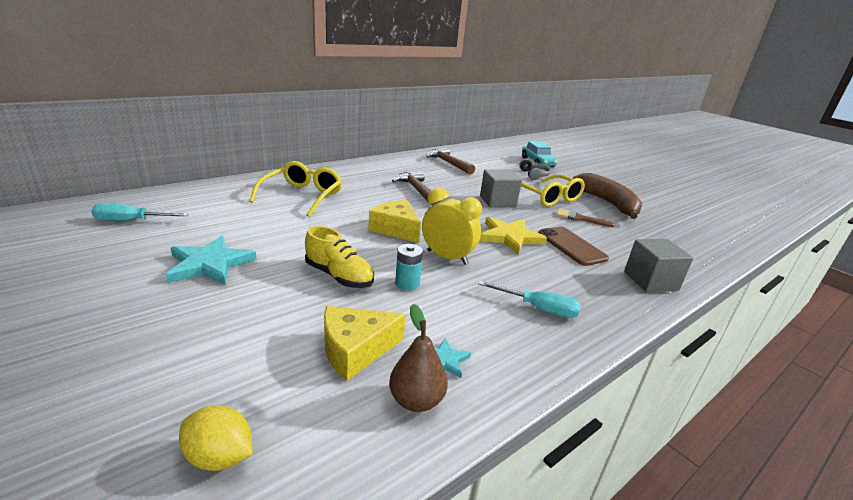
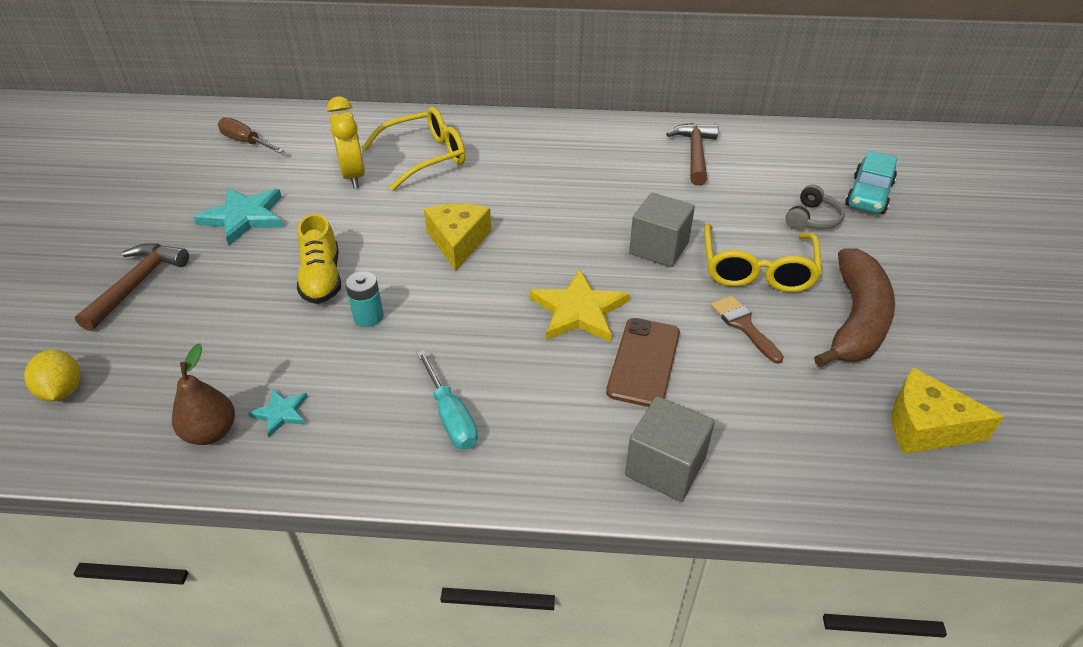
camera: 45 degrees right, 15 degrees up
(131, 221) = (246, 142): turquoise screwdriver -> brown screwdriver
(356, 350) = (233, 361): yellow cheese -> yellow cheese (926, 426)
(417, 190) = (572, 190): brown hammer -> brown hammer (137, 284)
(447, 257) = (456, 304): yellow clock -> yellow clock (353, 176)

